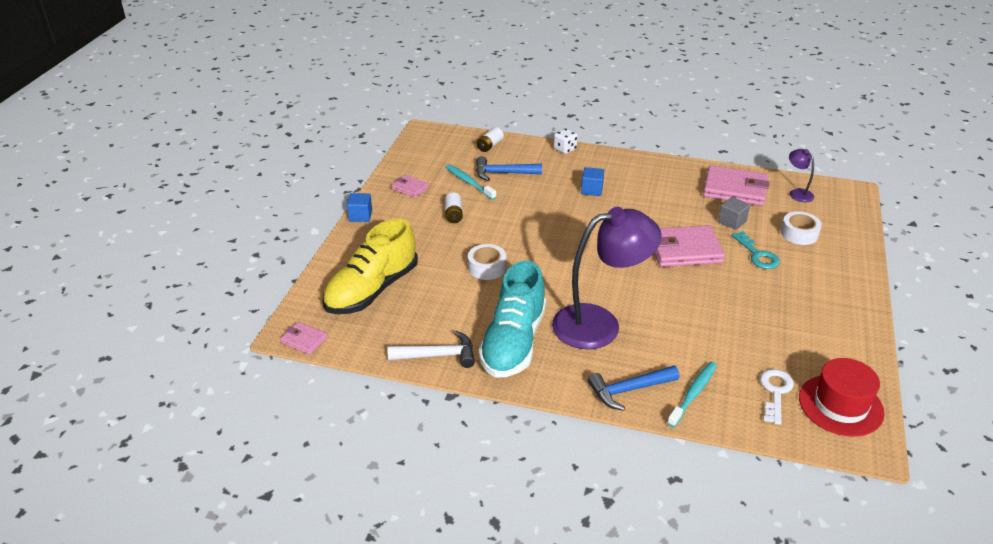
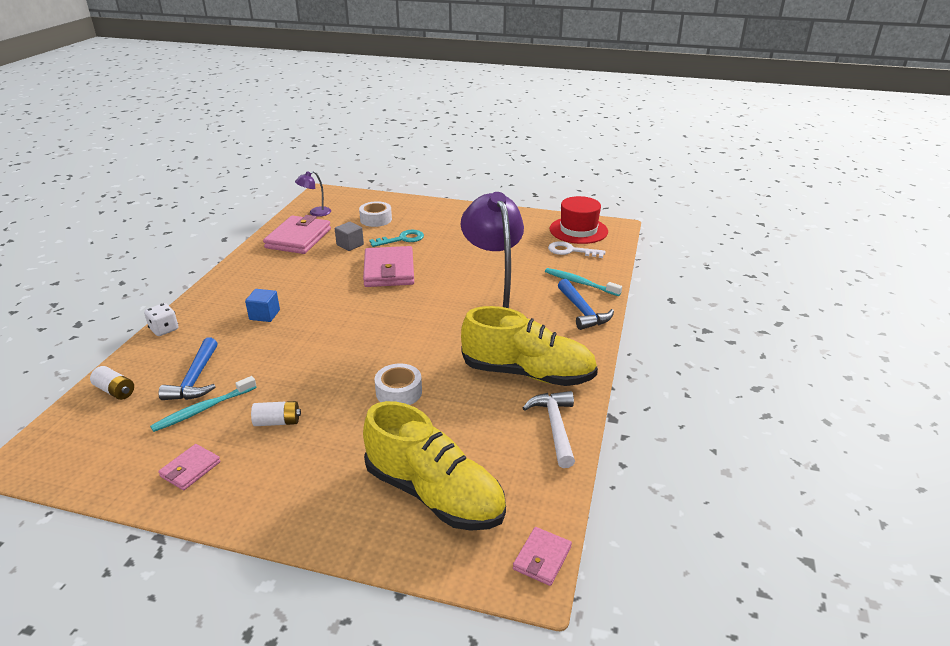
camera: 90 degrees left, 5 degrees down
(360, 216) = (246, 523): blue cube -> none
(513, 342) = (528, 373): turquoise shoe -> yellow shoe

